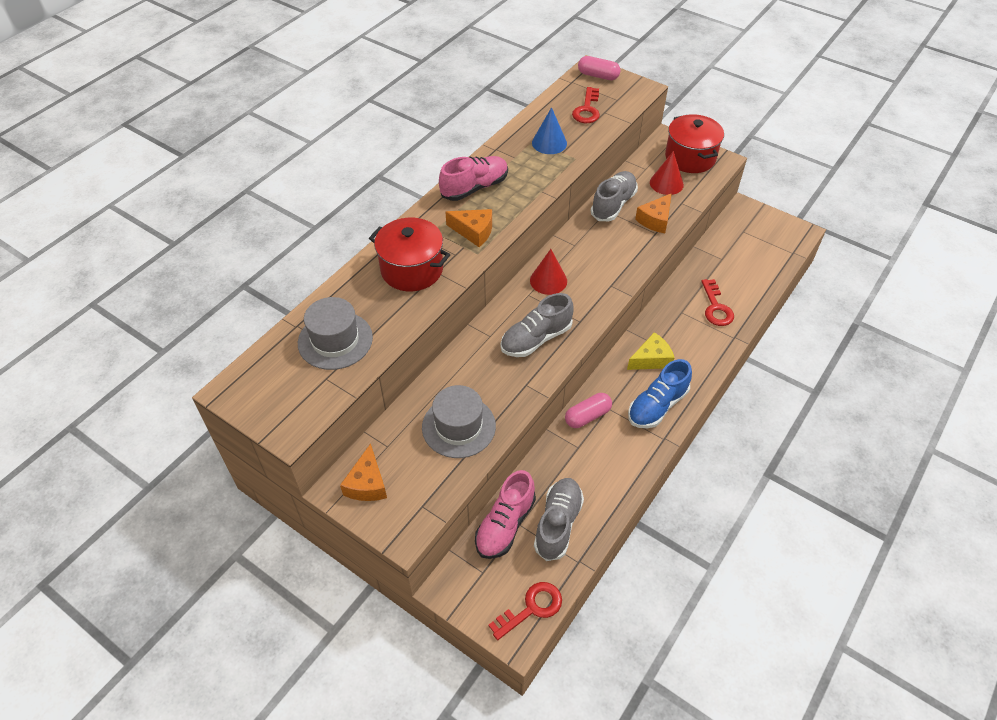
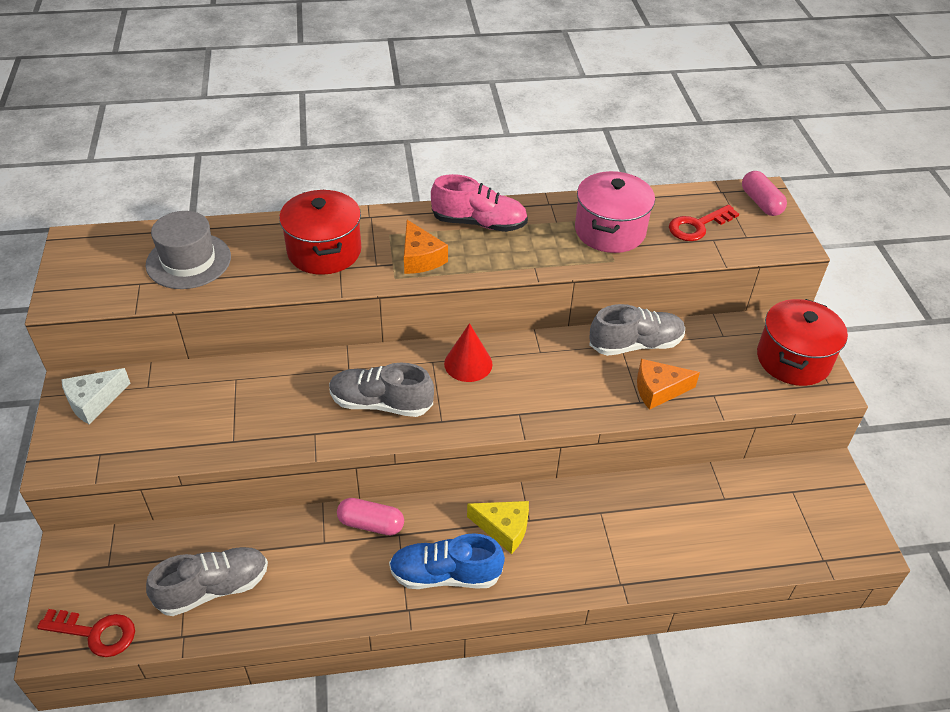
camera: 45 degrees right, 5 degrees down
(367, 483) = (94, 401): orange cheese -> white cheese
(458, 426) = (215, 419): grey hat -> none
(505, 525) = (177, 546): pink shoe -> none
(549, 143) = (610, 231): blue cone -> pink pot
(666, 183) = (725, 365): red cone -> none
(716, 308) = (644, 539): red key -> none

